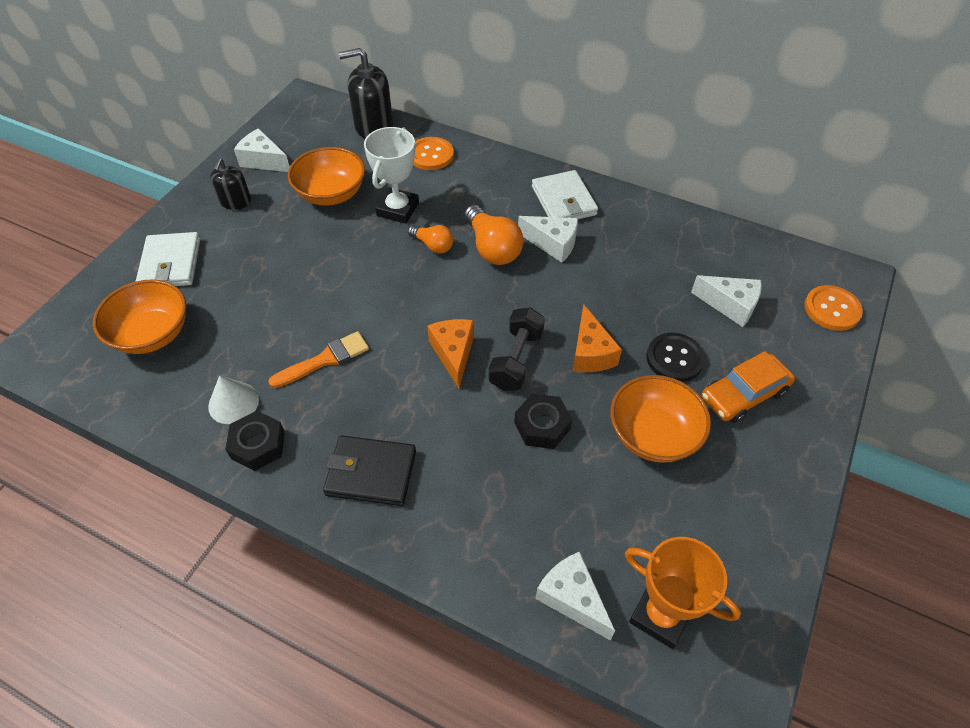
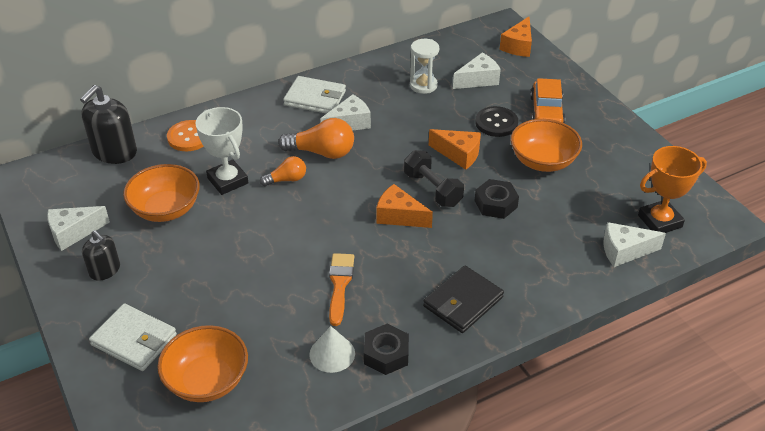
camera: 55 degrees left, 10 degrees down
(670, 266) = (423, 85): none -> white hourglass
(832, 309) = (518, 46): orange button -> orange cheese

